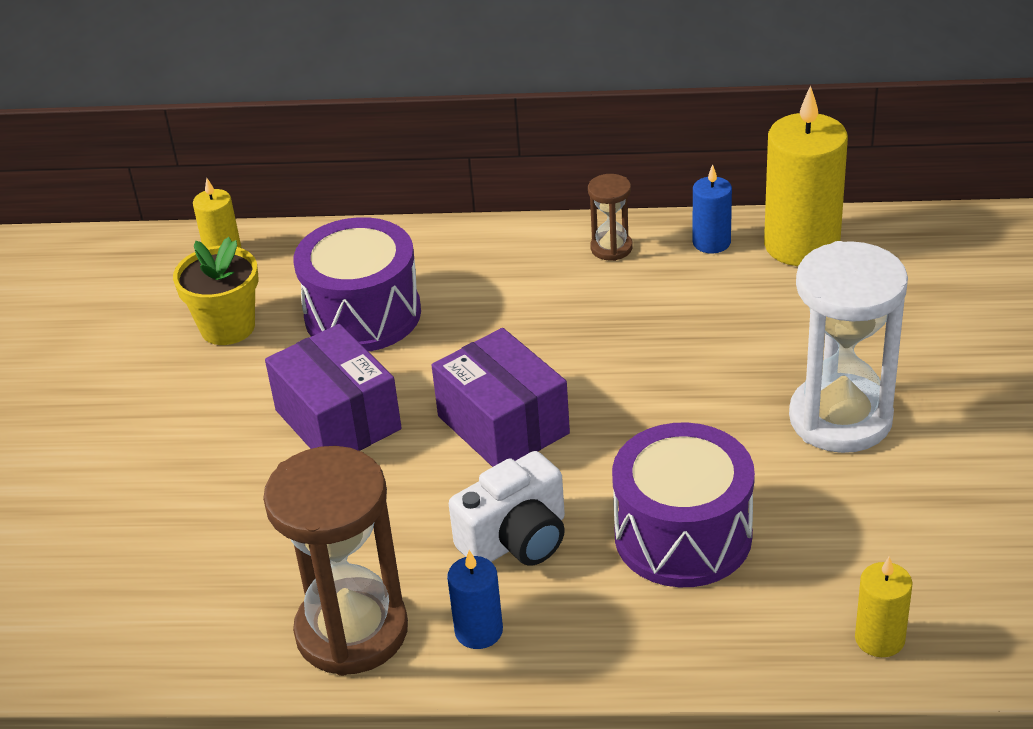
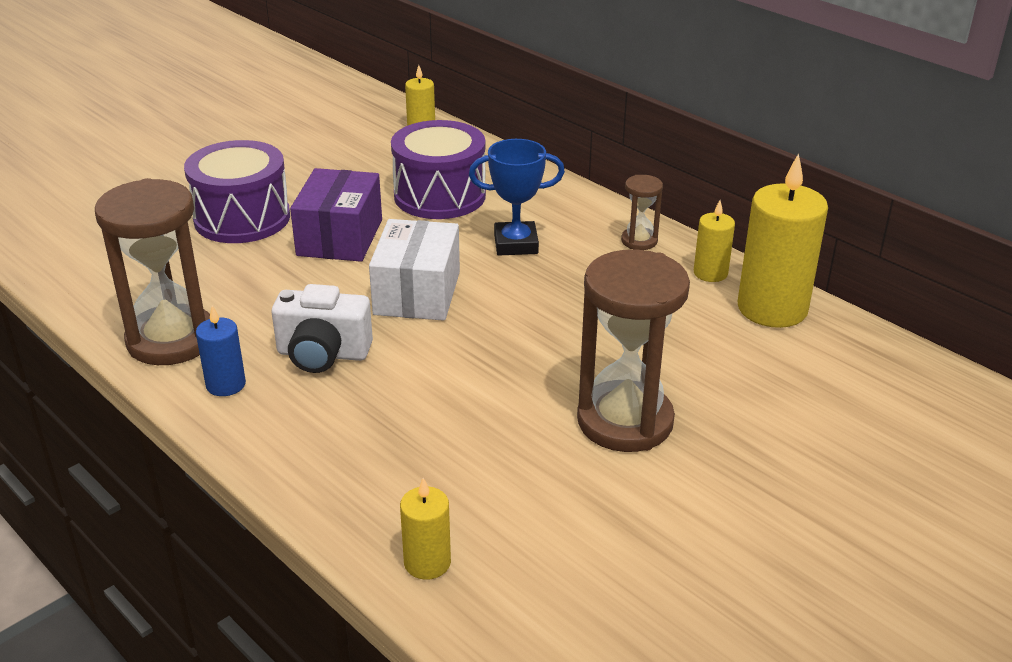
camera: 40 degrees right, 5 degrees down
(227, 327) = (364, 164): yellow flower pot -> none
(503, 425) = (417, 293): purple box -> white box
(512, 319) = (516, 244): none -> blue trophy
(683, 535) = (413, 417): purple drum -> purple drum (242, 218)
(711, 242) = (710, 273): blue candle -> yellow candle
(840, 418) = (625, 421): white hourglass -> brown hourglass

